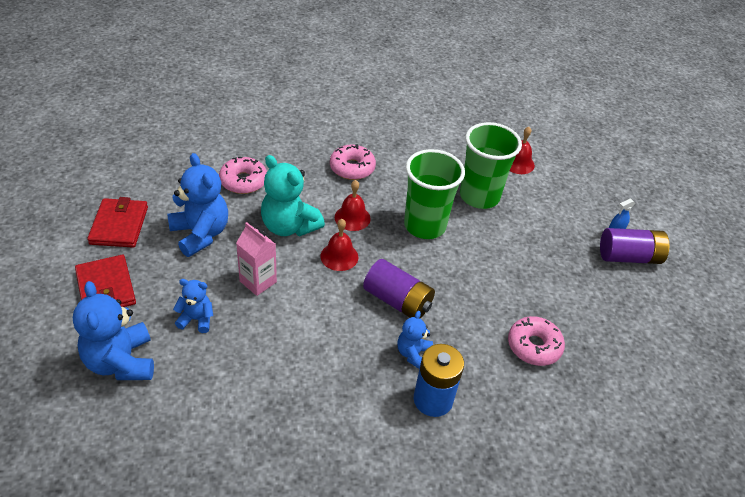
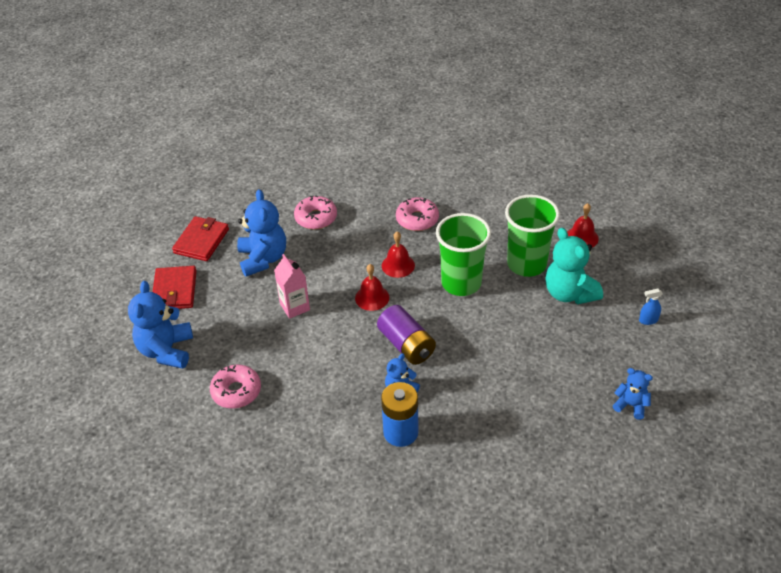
camera: 25 degrees right, 0 degrees up
(196, 319) = (234, 328): blue teddy bear -> blue teddy bear (631, 405)
(289, 226) = (339, 264): turquoise teddy bear -> turquoise teddy bear (569, 293)
(534, 346) = (512, 407): pink donut -> pink donut (236, 391)
(629, 257) = (650, 346): purple battery -> none

